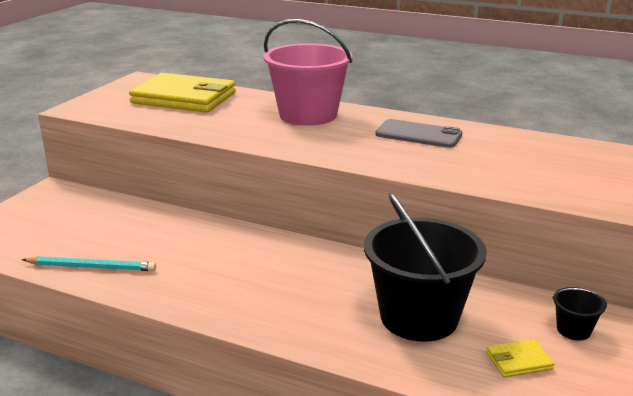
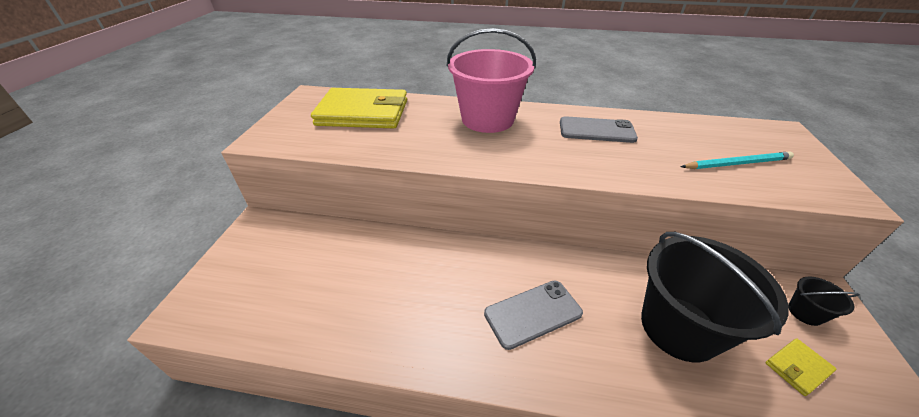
camera: 15 degrees left, 15 degrees up
(91, 267) = (339, 328): turquoise pencil -> turquoise pencil (736, 163)
(276, 286) = (533, 313): none -> grey phone

